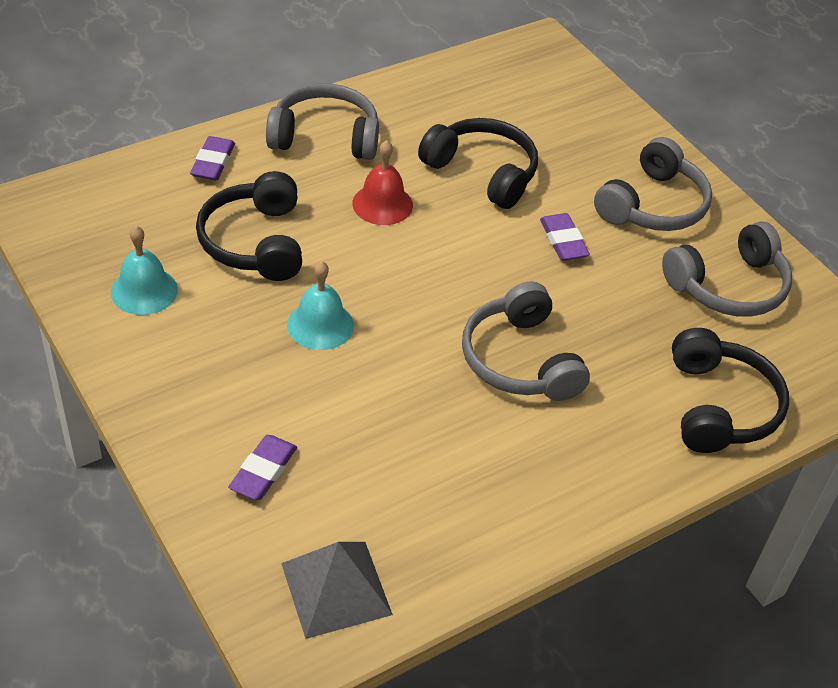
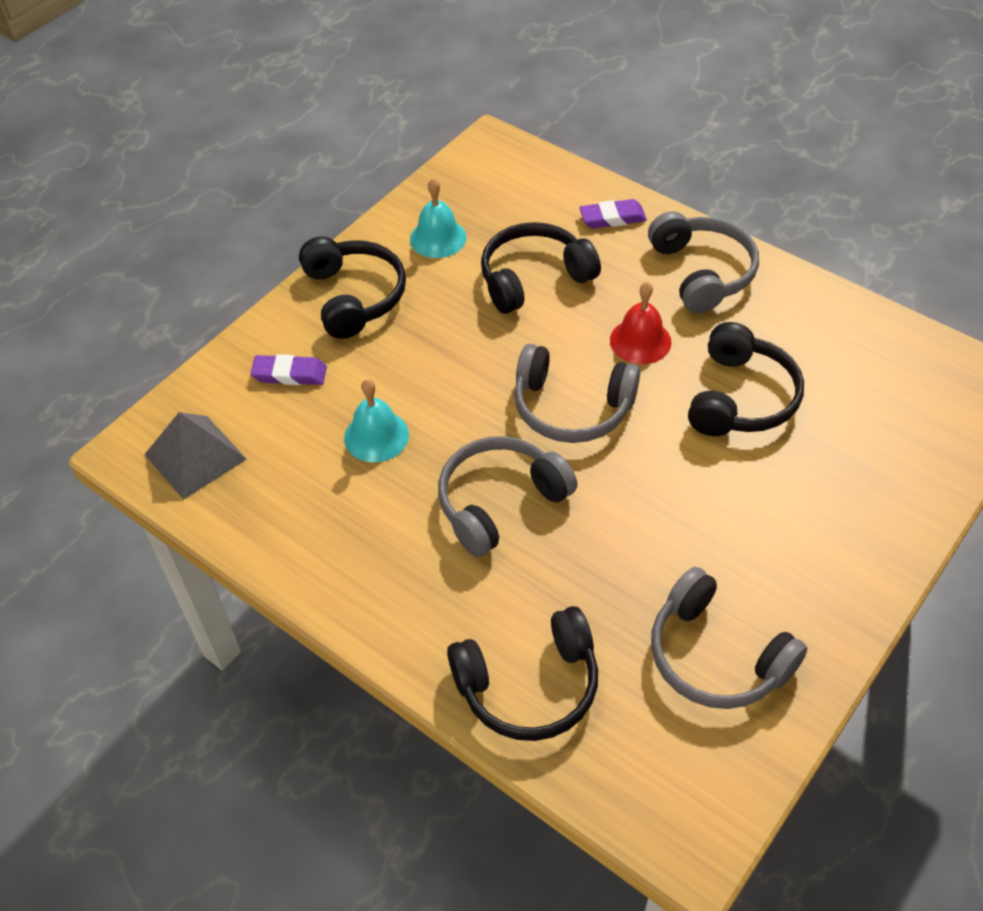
camera: 75 degrees right, 5 degrees up
(183, 383) = (354, 296): none -> black headphones
(320, 325) = (462, 352): turquoise bell -> turquoise bell (376, 436)
(563, 241) = (686, 490): purple eraser -> none
(653, 205) = (799, 553): grey headphones -> grey headphones (571, 407)

